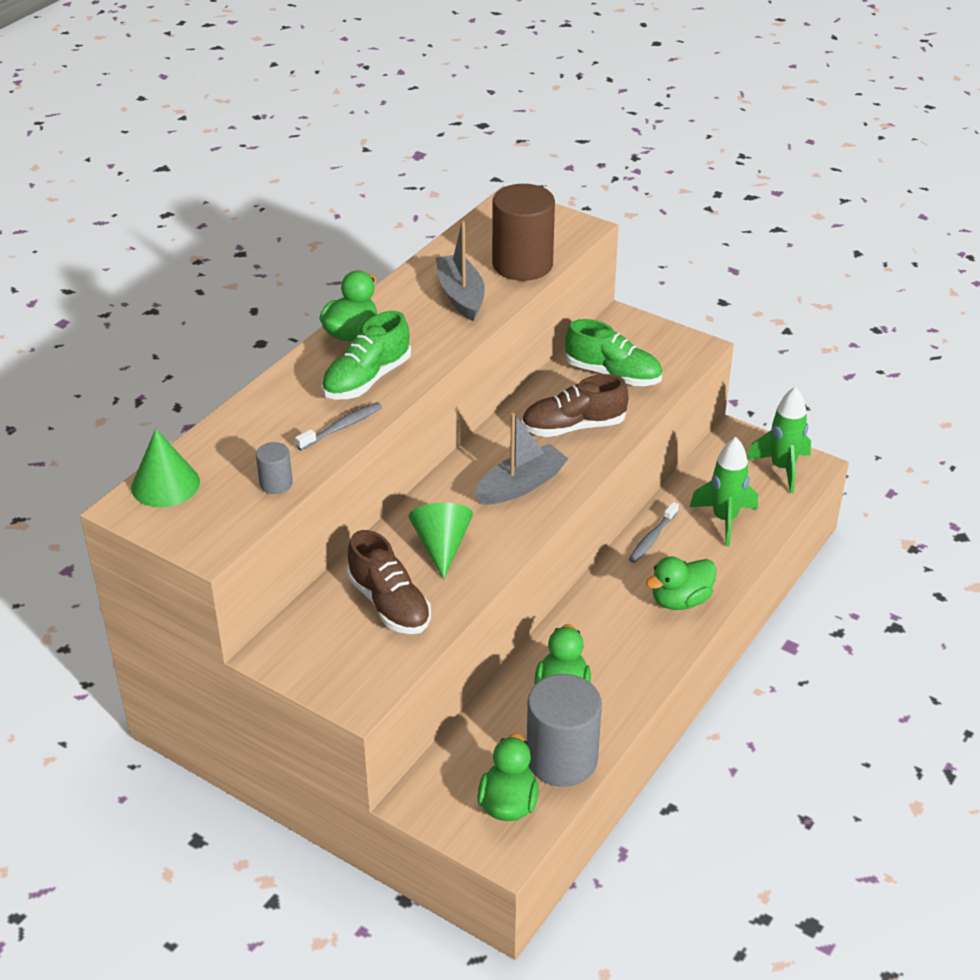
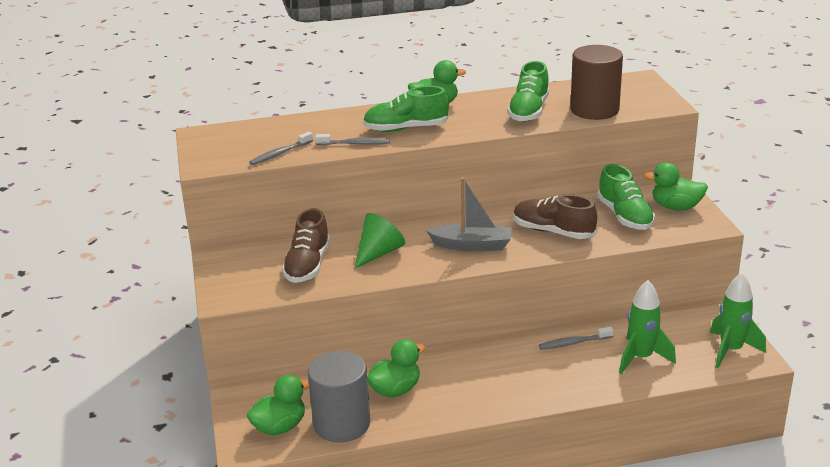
camera: 45 degrees right, 10 degrees down
(165, 484) = (230, 132): green cone -> none
(276, 483) = (280, 154): grey cylinder -> grey toothbrush
(461, 296) = (529, 111): grey boat -> green shoe
(680, 600) = (541, 385): green duck -> green duck (675, 207)

